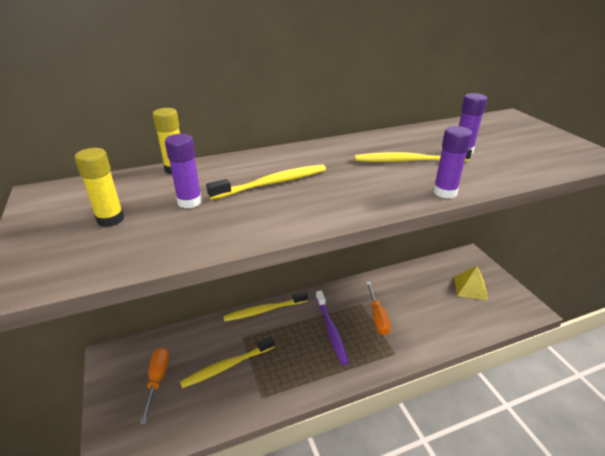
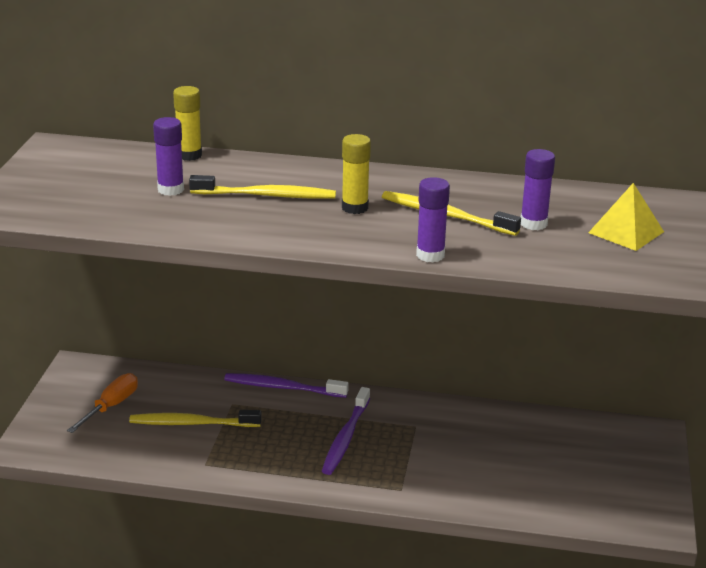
camera: 30 degrees right, 5 degrees down
(110, 219) = (92, 185): yellow glue stick -> yellow glue stick (355, 208)
(264, 310) = (283, 387): yellow toothbrush -> purple toothbrush
(377, 317) = (421, 448): orange screwdriver -> none
(470, 287) = (599, 468): yellow pyramid -> yellow pyramid (626, 232)

